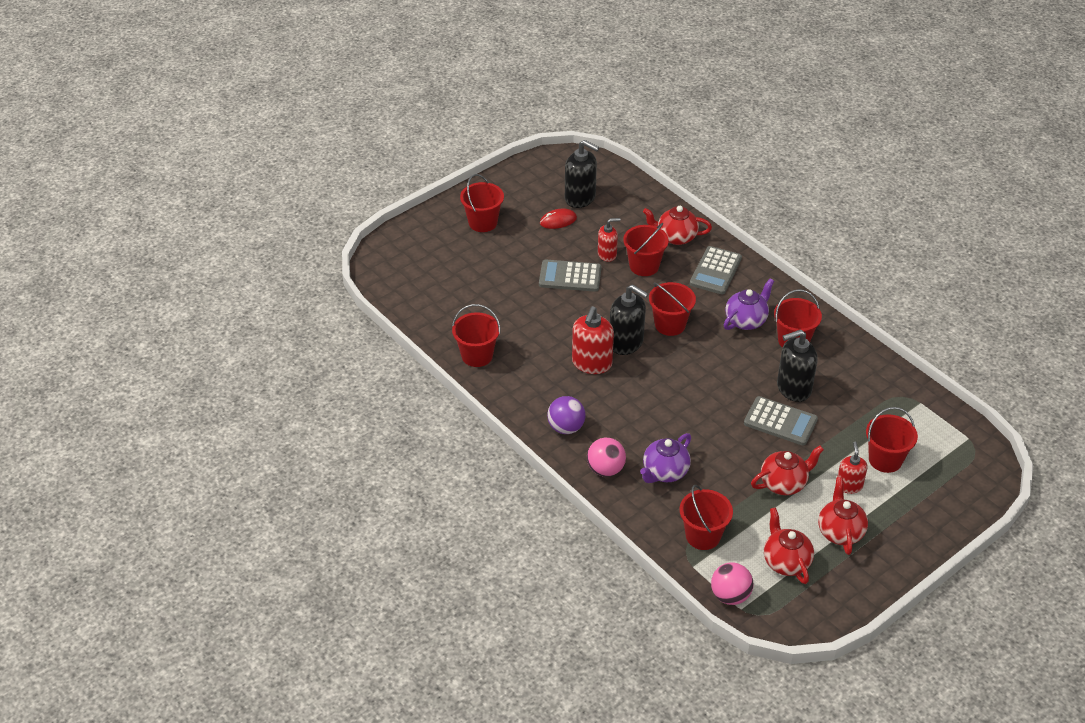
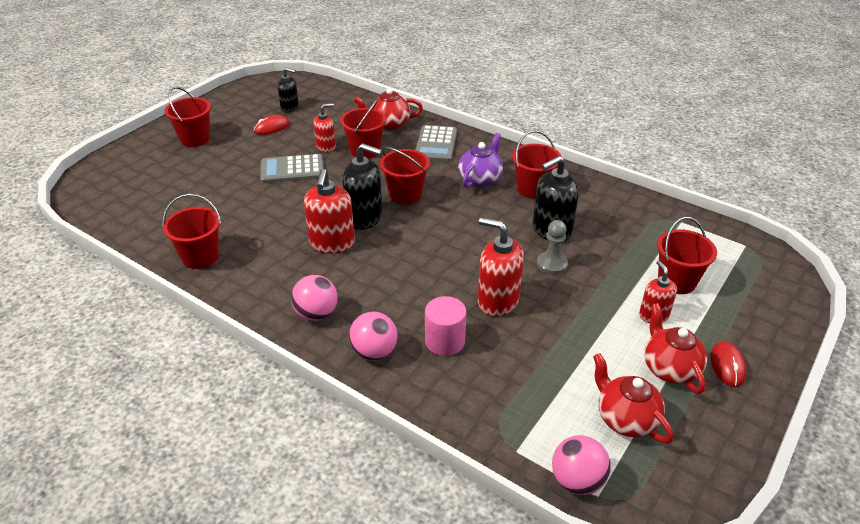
camera: 15 degrees left, 5 degrees down
(566, 427) = (316, 314): purple ball -> pink ball
(580, 198) = (290, 108): black soap dispenser -> black soap dispenser, size x0.61
(665, 472) = (445, 341): purple teapot -> pink cylinder
(703, 536) = (514, 408): red bucket -> none
(720, 446) = (497, 301): none -> red soap dispenser
(780, 422) = (552, 264): grey calculator -> grey pawn
(784, 483) = (583, 327): red teapot -> none
(889, 539) = (727, 365): none -> red mouse

